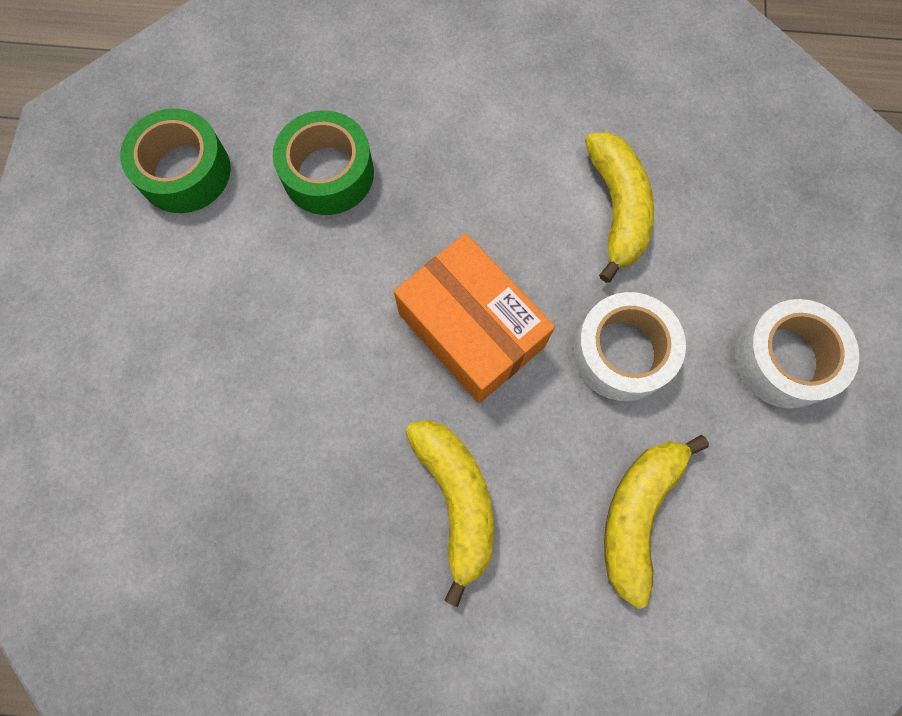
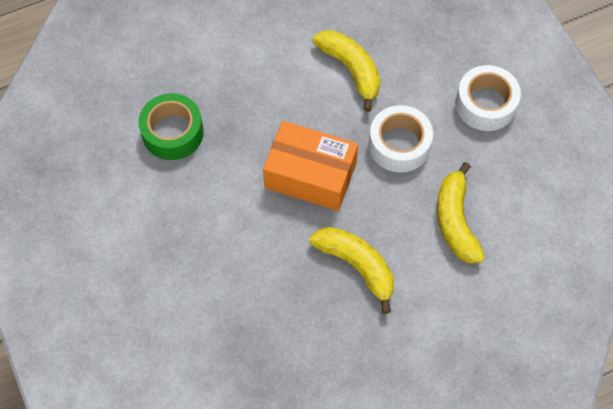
camera: 30 degrees left, 10 degrees down
(184, 171) = (84, 175): green tape -> none

